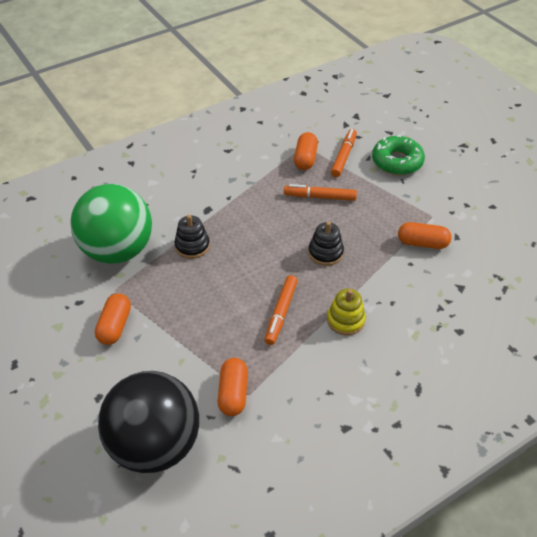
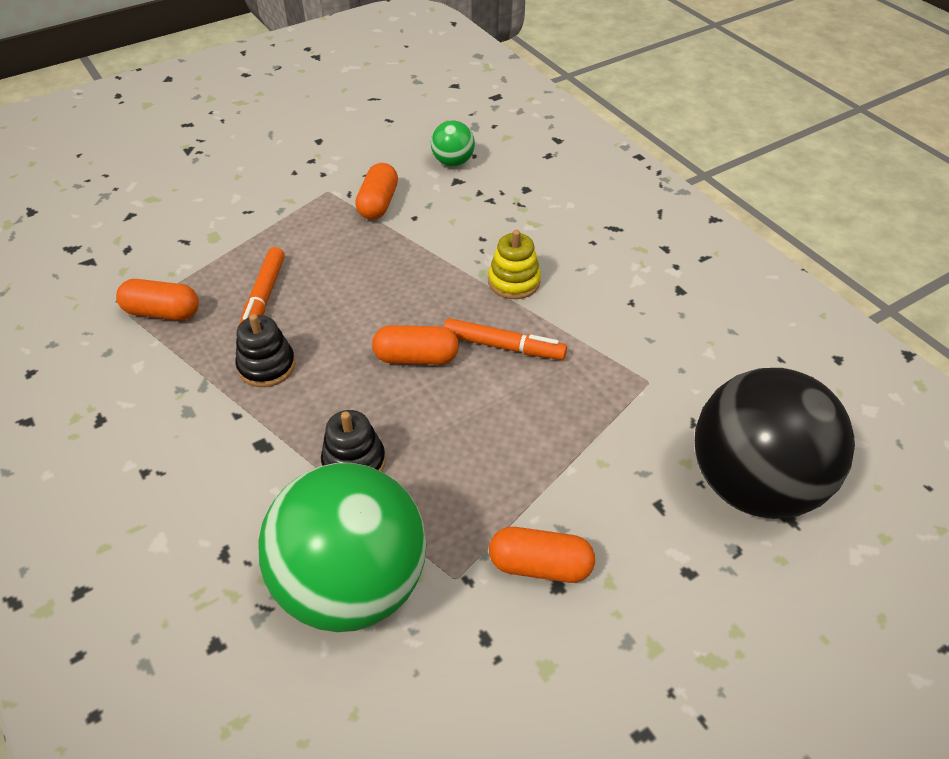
camera: 90 degrees left, 0 degrees up
(233, 393) = (650, 398): orange capsule -> orange capsule (416, 358)
(325, 253) = (387, 296): black stacking toy -> black stacking toy (266, 366)
(343, 156) = (172, 267): orange marker -> none
(397, 161) = (204, 213): green donut -> none
(485, 284) = (453, 162): none -> green ball

